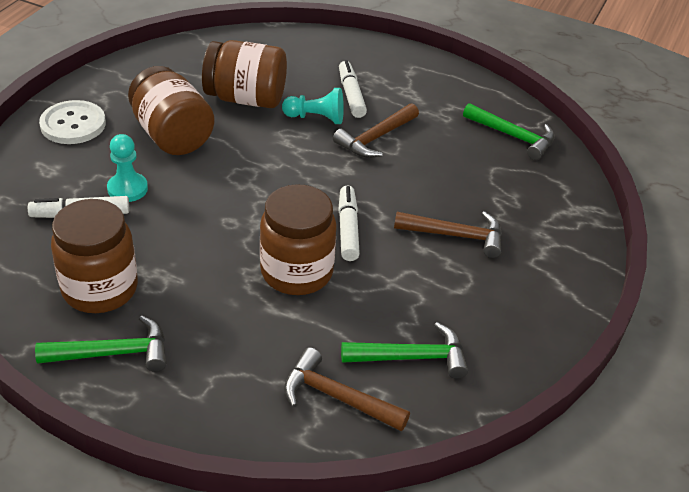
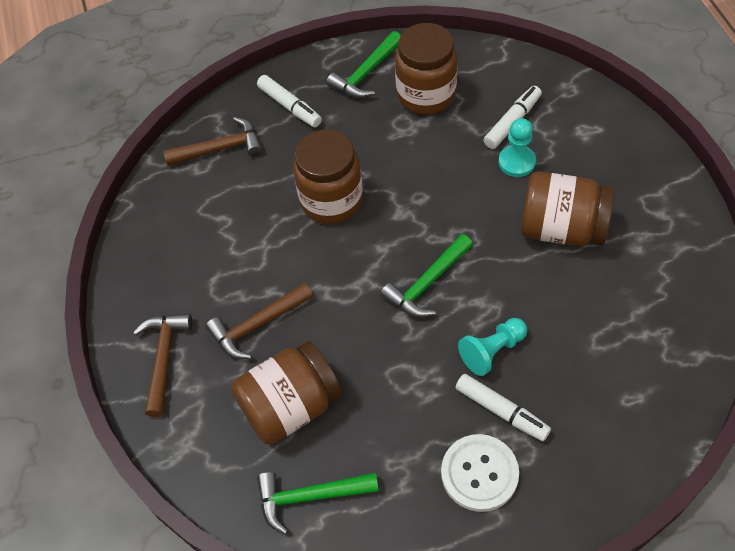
camera: 145 degrees right, 15 degrees up
(73, 124) = (637, 174): white button -> white button (479, 473)
(246, 98) = (572, 318): brown jar -> brown jar (290, 406)
(348, 229) = (338, 262): white marker -> white marker (290, 106)
(375, 138) = (420, 374): brown hammer -> brown hammer (164, 359)
(411, 357) = (201, 205): green hammer -> green hammer (427, 283)

